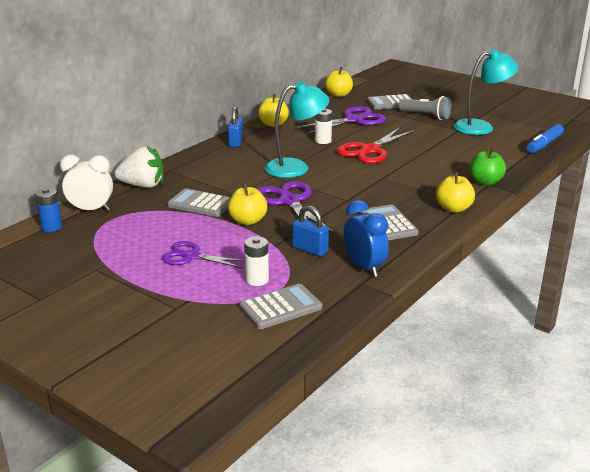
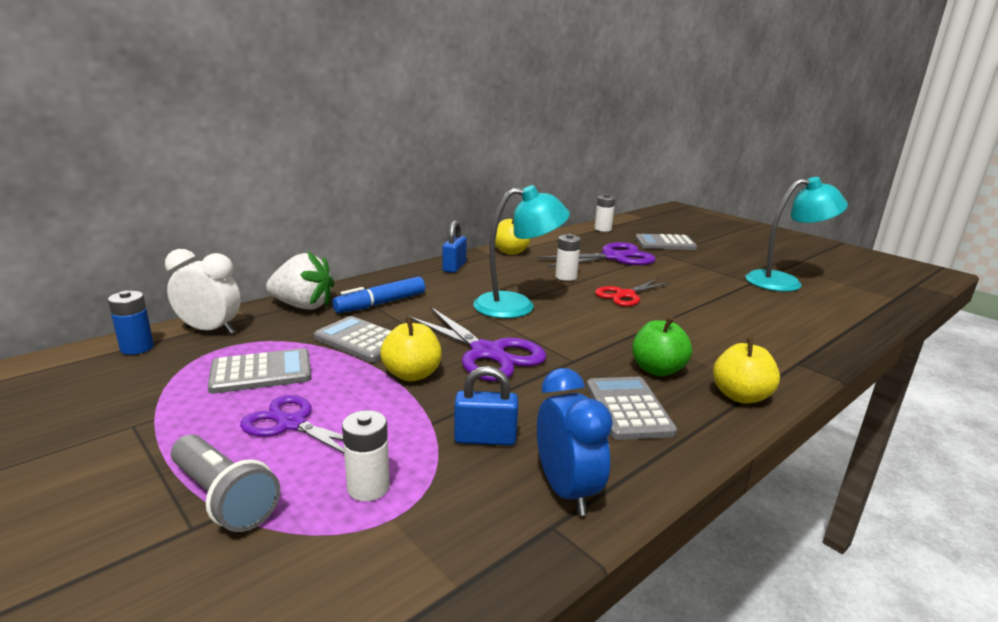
camera: 10 degrees right, 5 degrees down
(280, 307) = (378, 561): grey calculator -> grey calculator (261, 372)
(289, 202) = (487, 353): purple scissors -> purple scissors turned 150 degrees clockwise
(310, 249) = (485, 438): blue padlock -> blue padlock turned 45 degrees counterclockwise
(339, 95) = (603, 229): yellow apple -> white battery
(370, 150) = (625, 295): red scissors -> red scissors, size x0.66
(426, 116) = (708, 261): grey flashlight -> grey flashlight (223, 498)
(485, 182) = (792, 359): green apple -> green apple (657, 369)
(544, 144) = (879, 314): blue marker -> blue marker (381, 303)

